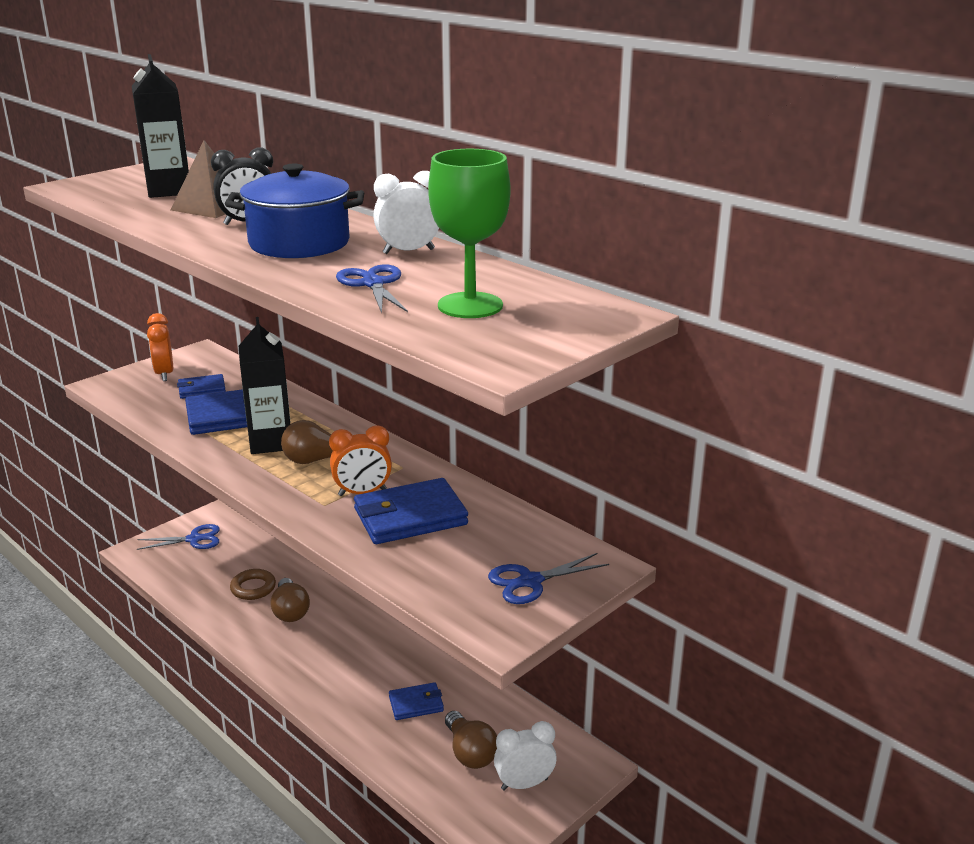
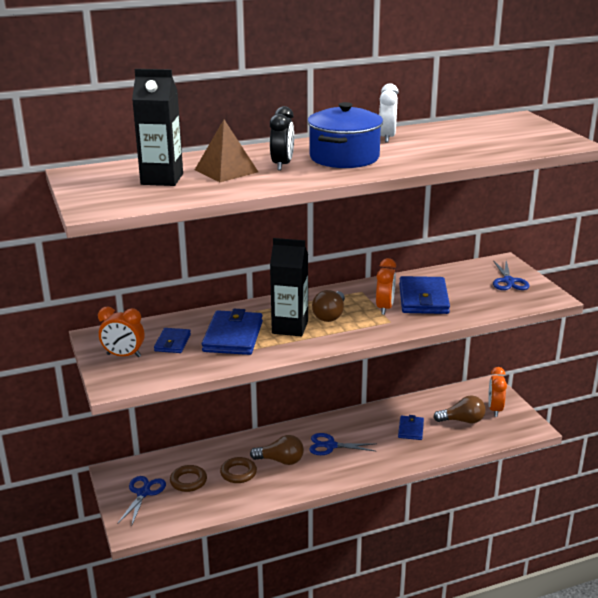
camera: 65 degrees left, 0 degrees up
(225, 560) = (188, 481): none -> brown ring
(373, 284) = (439, 150): blue scissors -> blue scissors (330, 446)
(470, 305) = (489, 138): green goblet -> none
(524, 784) = (495, 409): white clock -> orange clock

